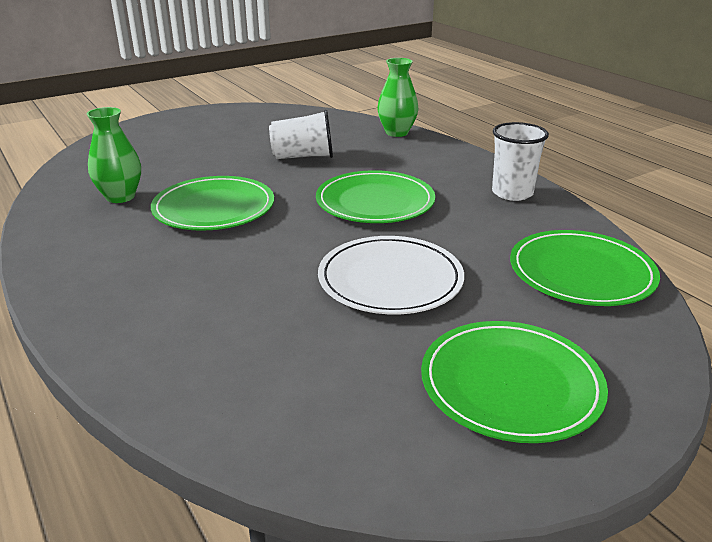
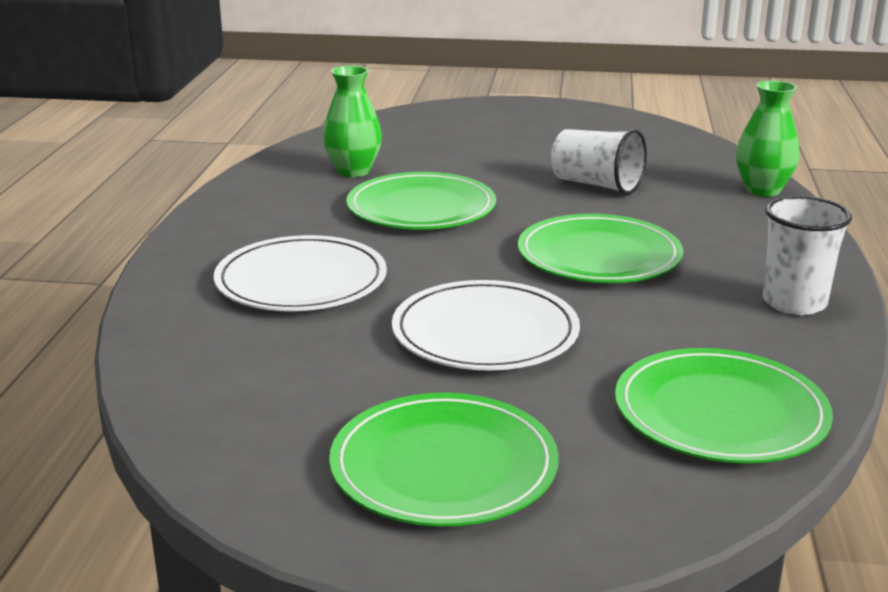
camera: 40 degrees right, 5 degrees down
(209, 295) = (301, 280): none -> white plate

